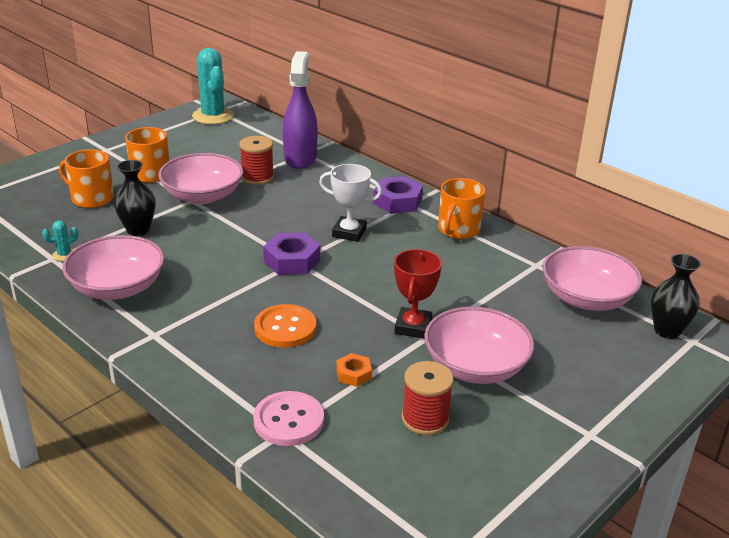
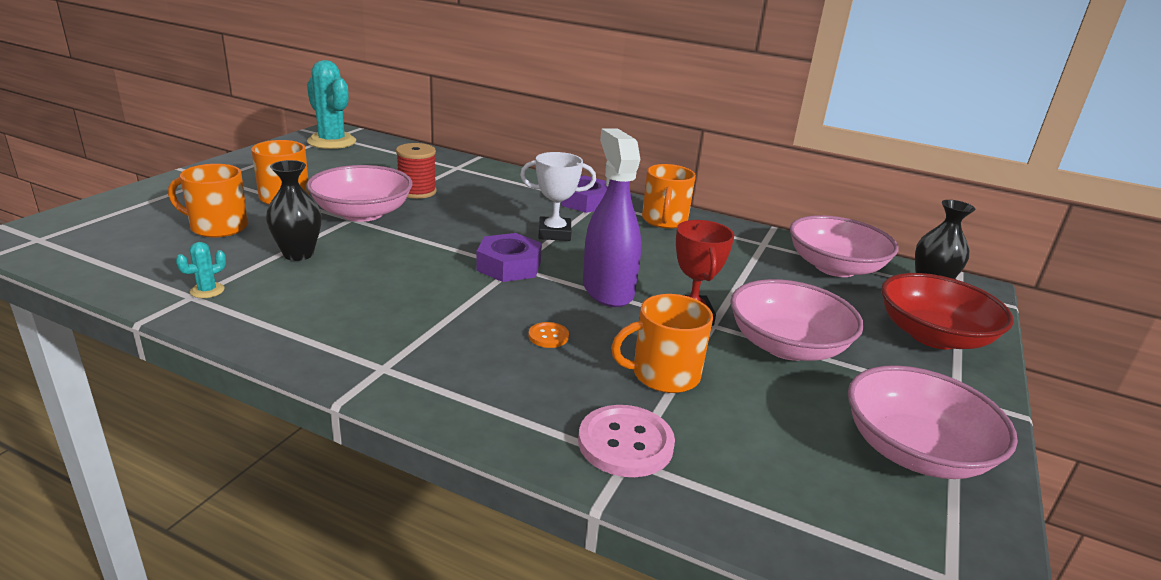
camera: 20 degrees left, 5 degrees down
(117, 288) = (302, 319): pink bowl -> pink bowl (914, 451)
(285, 328) = (548, 336): orange button -> orange button, size x0.51
(300, 158) = (454, 172): purple spray bottle -> purple spray bottle (607, 290)
(353, 374) = (664, 375): orange nut -> orange mug
(425, 419) = (780, 411): red spool -> none
(621, 379) = (933, 336): none -> red bowl

